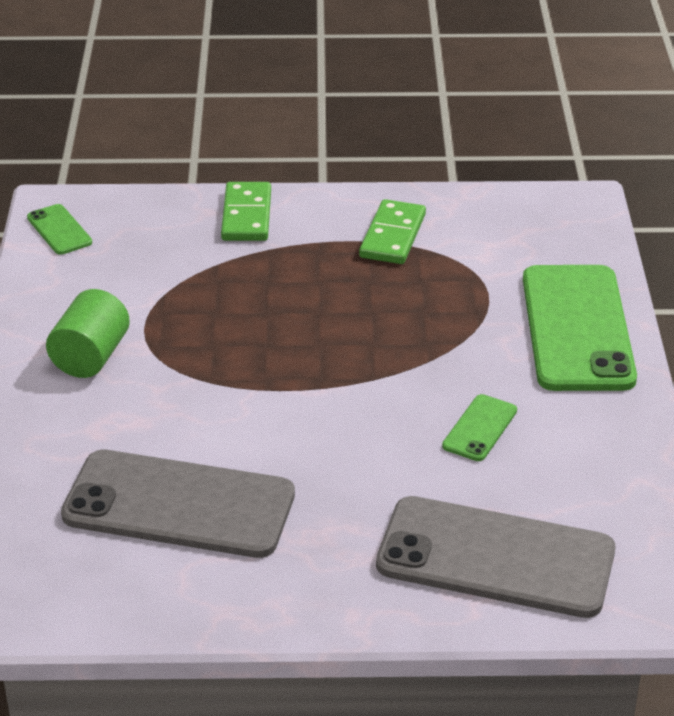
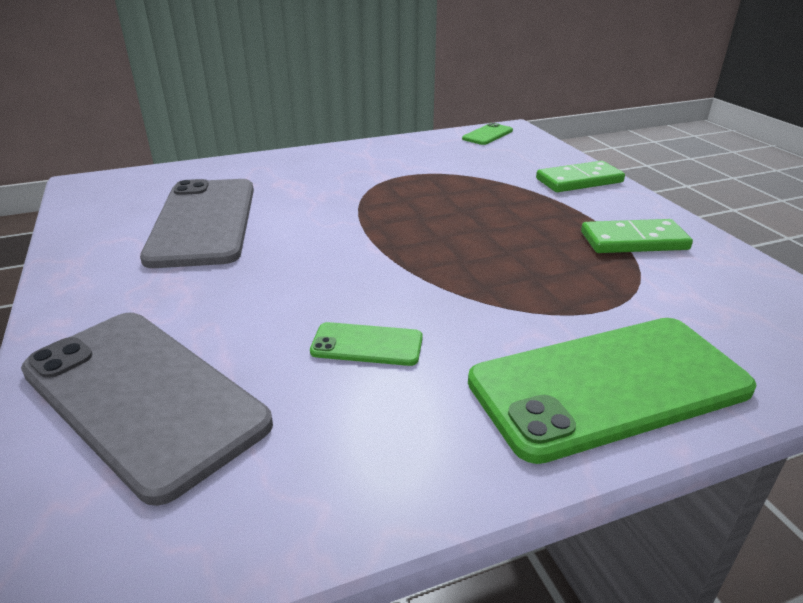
camera: 70 degrees right, 5 degrees down
(90, 357) = (360, 166): green cylinder -> none
(495, 558) = (143, 396): grey phone -> grey phone turned 45 degrees counterclockwise

